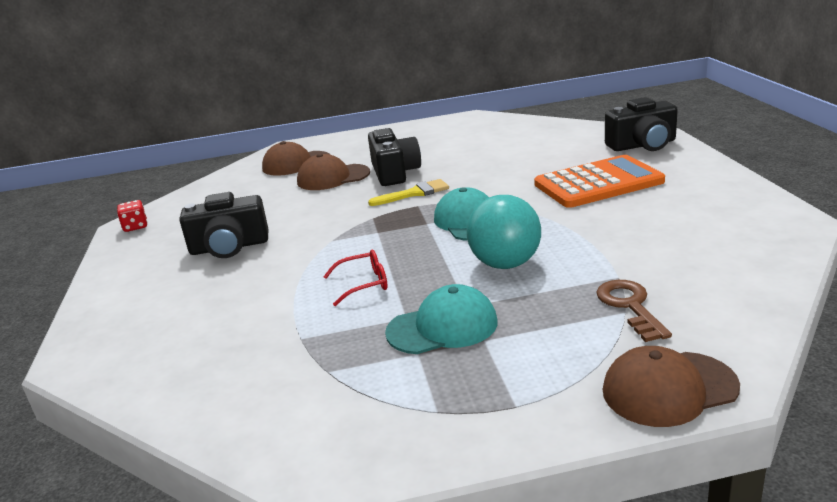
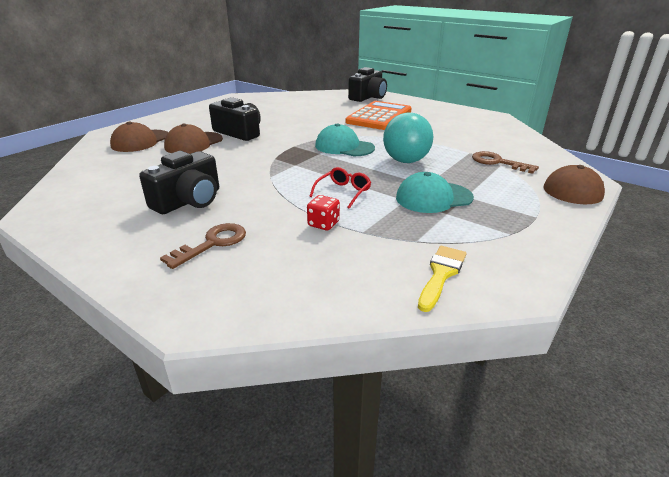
camera: 45 degrees left, 5 degrees up
(135, 226) = (50, 213): red dice -> red dice (323, 224)
(179, 299) = (212, 243): none -> brown key
(414, 193) = (277, 140): yellow brush -> yellow brush (441, 274)
(442, 327) = (433, 198): turquoise cap -> turquoise cap turned 135 degrees counterclockwise

